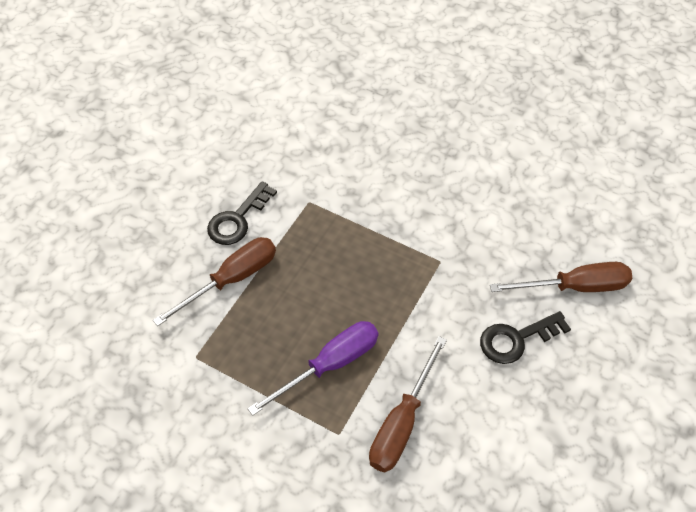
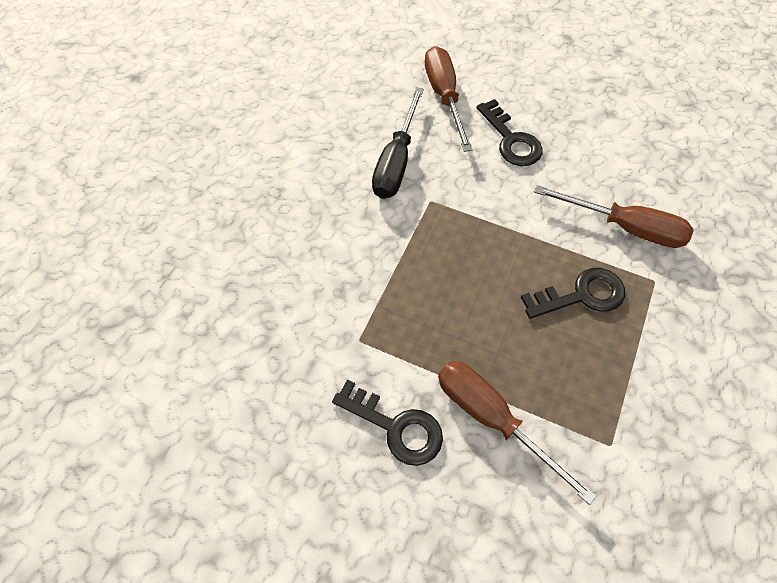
camera: 95 degrees left, 5 degrees up
(330, 365) = (581, 295): purple screwdriver -> black key
(486, 239) = (396, 161): none -> black screwdriver

